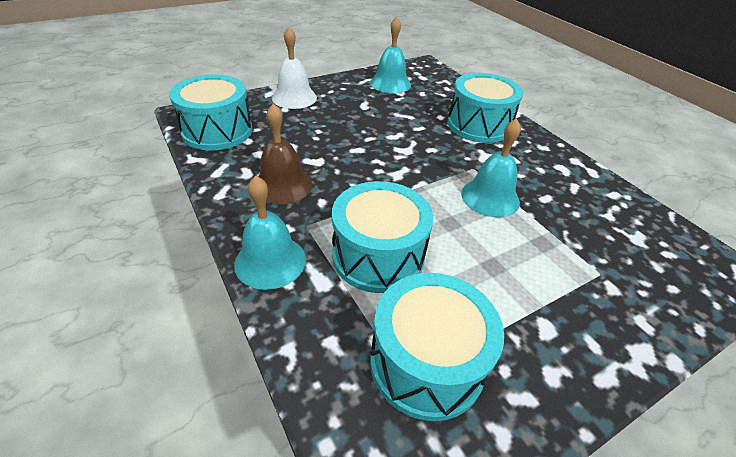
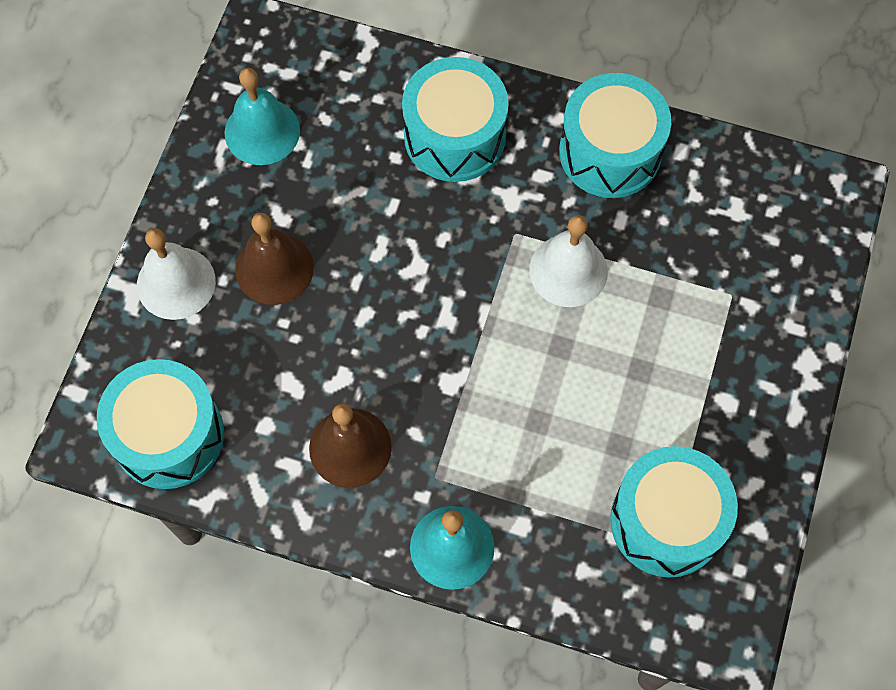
camera: 40 degrees left, 25 degrees up
(339, 115) = (274, 268): none -> brown bell
(378, 256) = (535, 451): turquoise drum -> turquoise drum (610, 152)
(490, 197) = (568, 270): turquoise bell -> white bell

